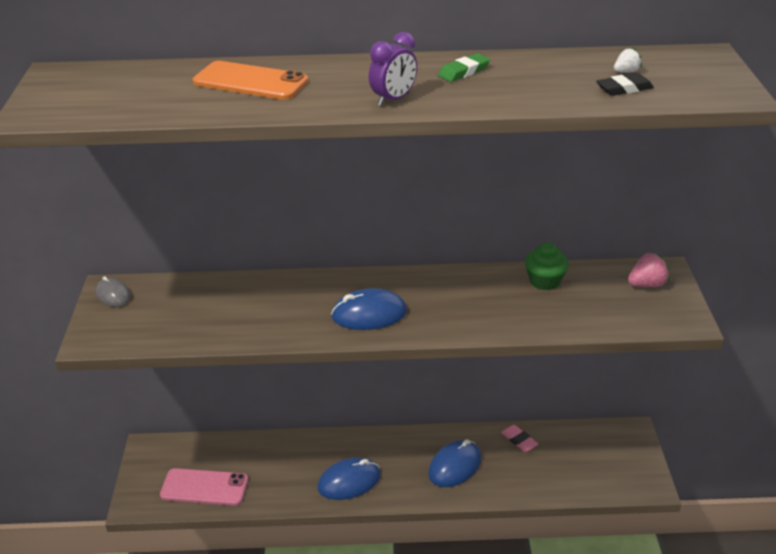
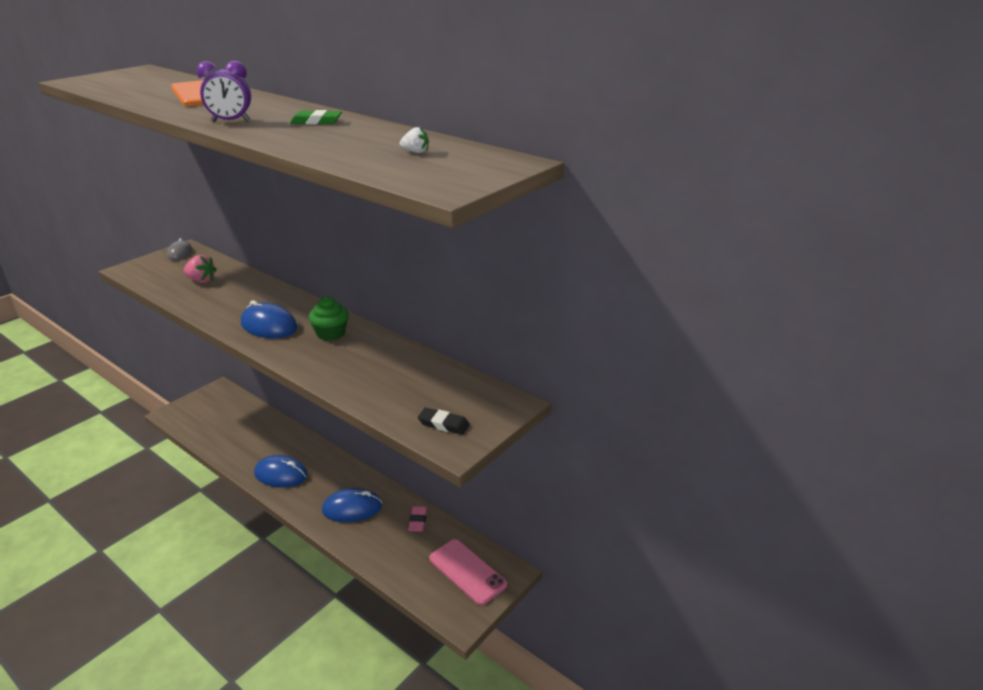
camera: 40 degrees right, 5 degrees down
(204, 487) = (210, 427): pink phone -> pink phone (467, 571)
(544, 281) = (410, 363): green cupcake -> green cupcake (331, 333)
(624, 89) = (379, 159): black eraser -> black eraser (443, 424)
(647, 284) = (478, 405): pink strawberry -> pink strawberry (201, 280)

